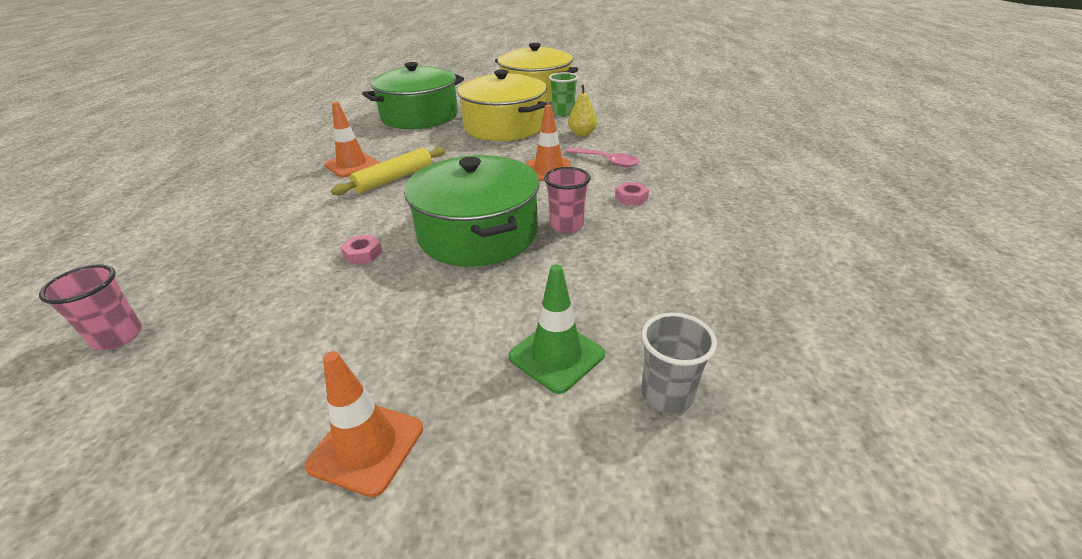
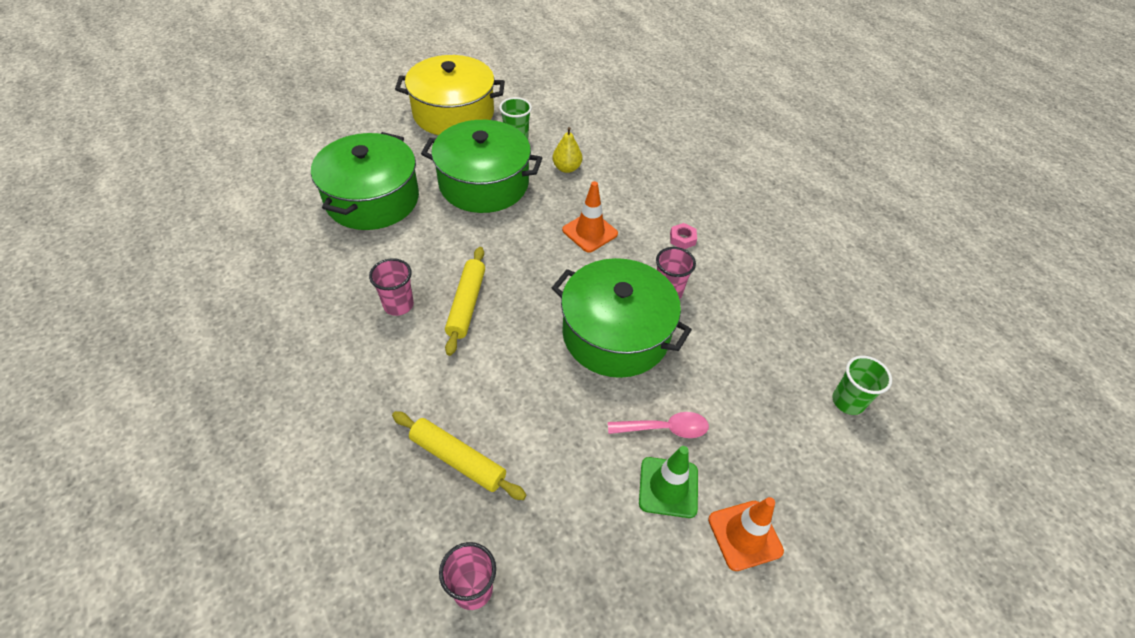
camera: 40 degrees left, 15 degrees up
(247, 255) = (458, 459): none -> yellow rolling pin
(352, 165) = (398, 305): orange traffic cone -> pink cup
(363, 254) = (554, 402): pink nut -> none
(504, 127) = (484, 184): yellow pot -> green pot
(556, 355) = (773, 410): green traffic cone -> green traffic cone (668, 487)
(607, 161) = (623, 200): pink spoon -> pink spoon (664, 428)
(667, 395) = (848, 401): grey cup -> green cup

